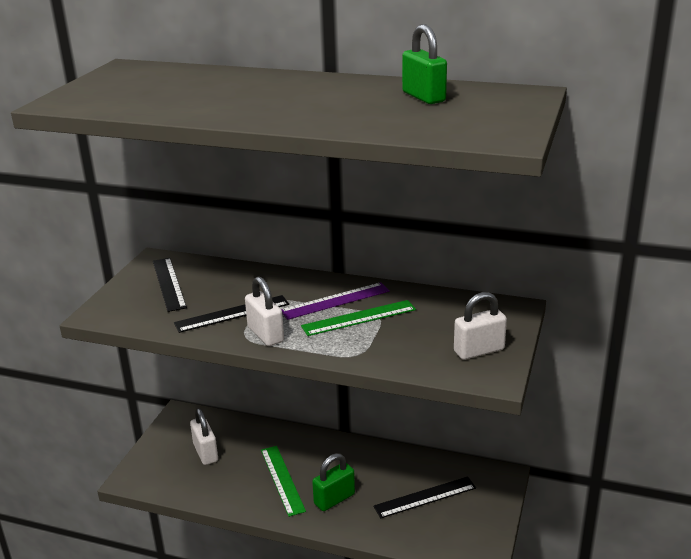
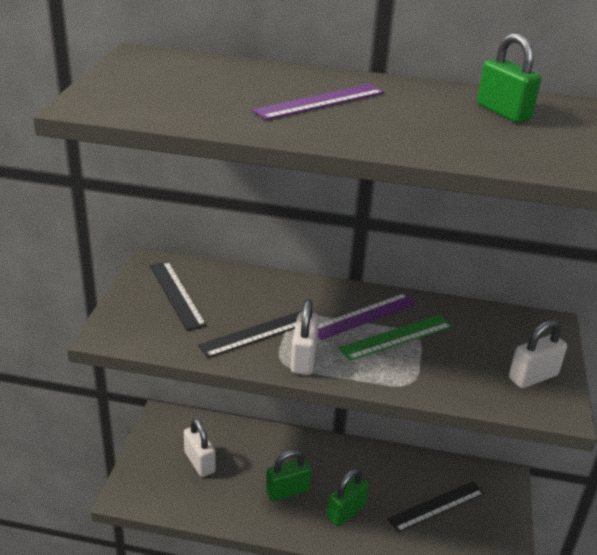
camera: 10 degrees left, 5 degrees up
(260, 94) = (320, 101): none -> purple ruler
(265, 334) = (304, 359): white padlock -> white padlock turned 45 degrees clockwise
(282, 479) = (287, 491): green ruler -> green padlock

